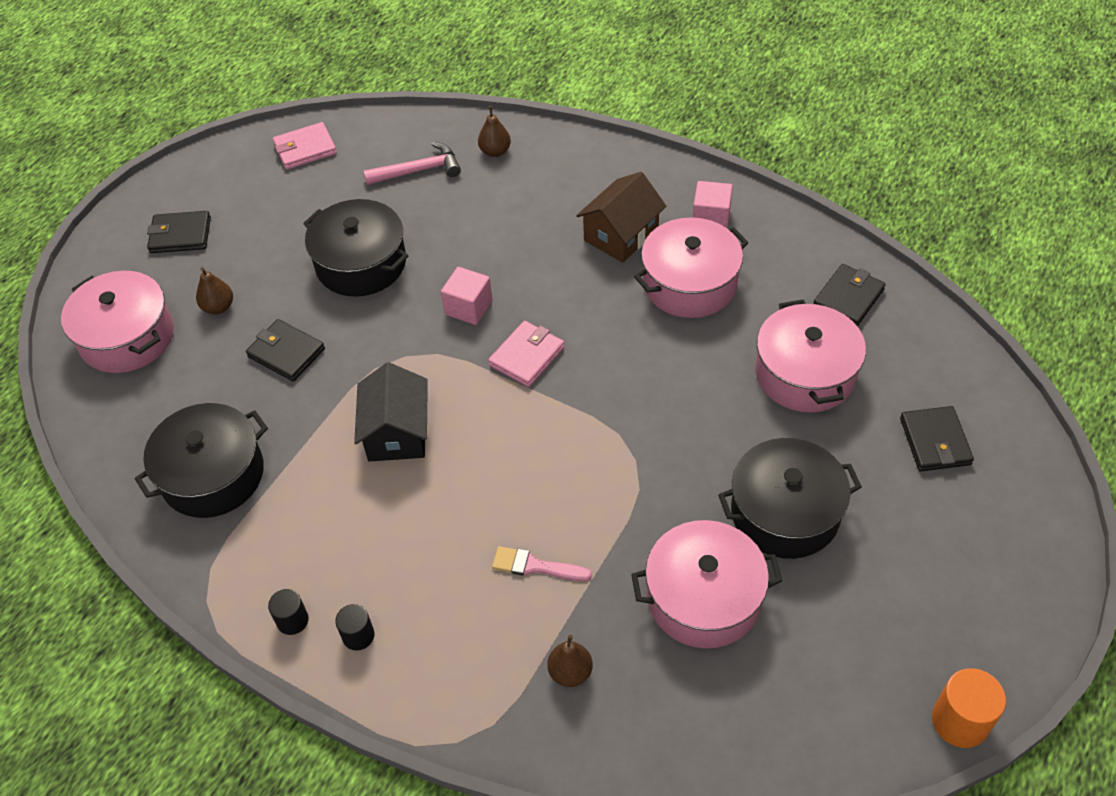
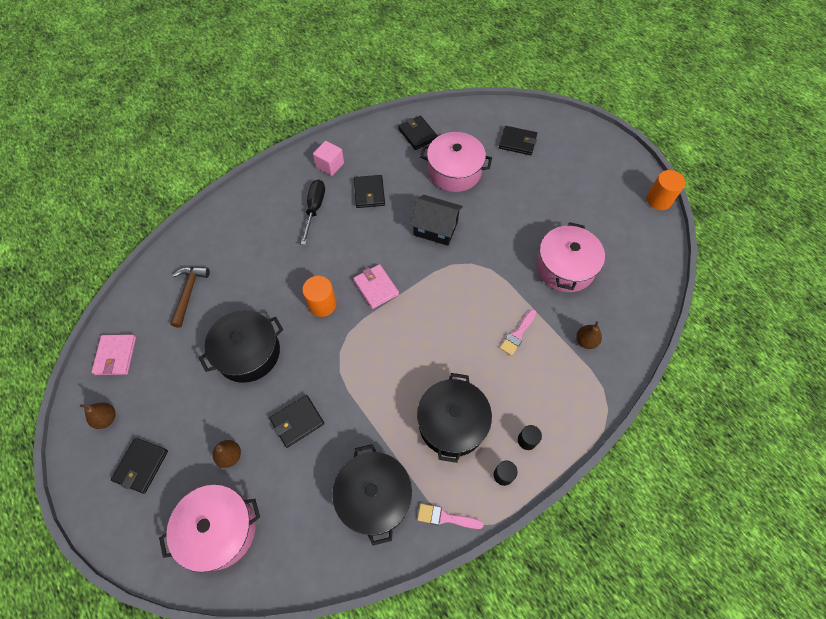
camera: 70 degrees left, 10 degrees up
(209, 568) = (445, 517): none -> pink brush
(397, 432) = (395, 375): black house -> black house (435, 228)
(419, 170) = (189, 293): pink hammer -> brown hammer
(468, 307) = (322, 304): pink cube -> orange cylinder
(495, 151) = (203, 245): brown pear -> brown pear (106, 418)
(621, 235) = (314, 209): brown house -> black screwdriver
(689, 284) = (369, 193): pink pot -> black wallet
(785, 513) = (531, 214): black pot -> black pot (452, 423)

